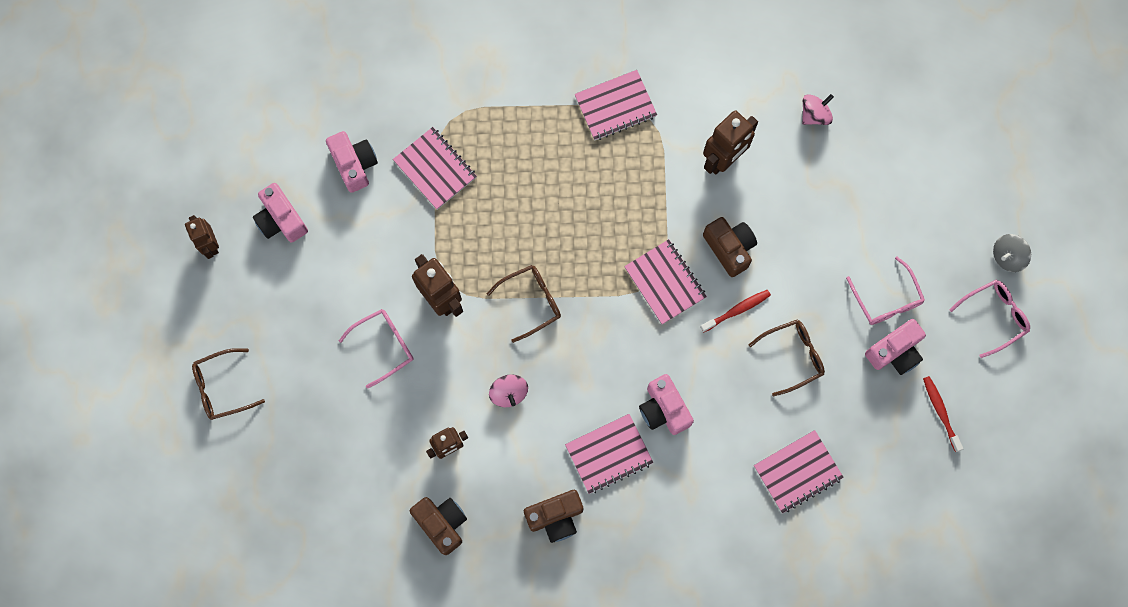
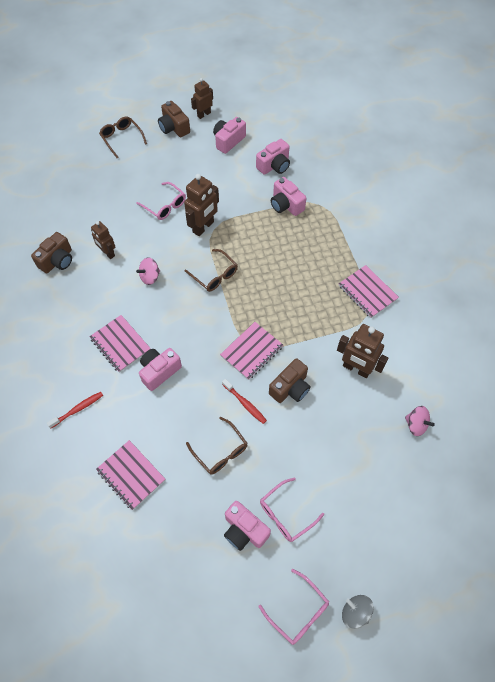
camera: 75 degrees right, 15 degrees down
(435, 169) = (286, 205): pink notebook -> pink camera
(555, 517) = (71, 322): brown camera -> brown camera (174, 128)
(940, 412) = (203, 581): red toothbrush -> red toothbrush (78, 409)

